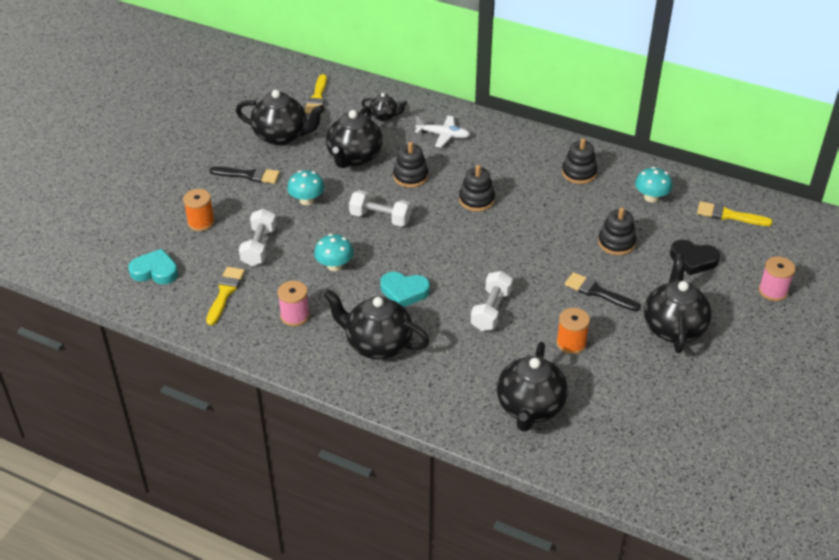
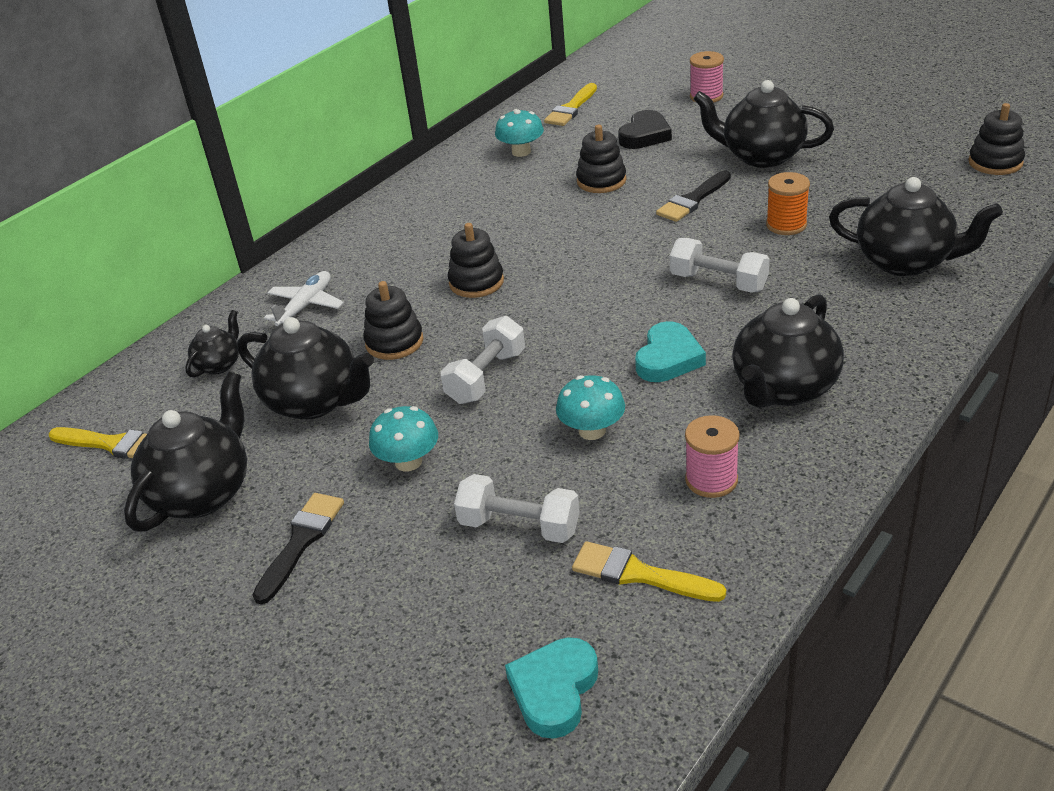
camera: 75 degrees left, 5 degrees down
(201, 222) = (420, 615): orange spool -> none
(579, 173) = (451, 197): black stacking toy -> black stacking toy (995, 162)

